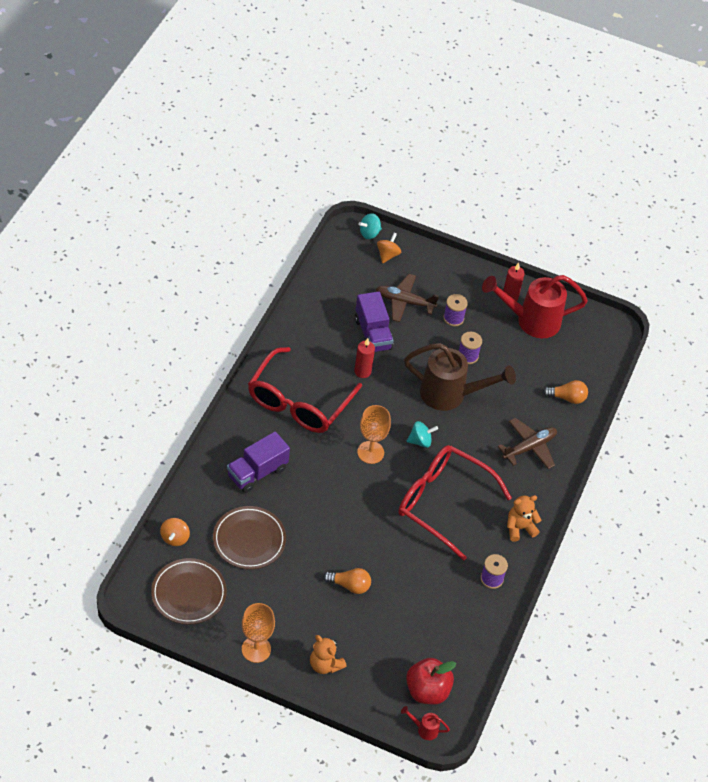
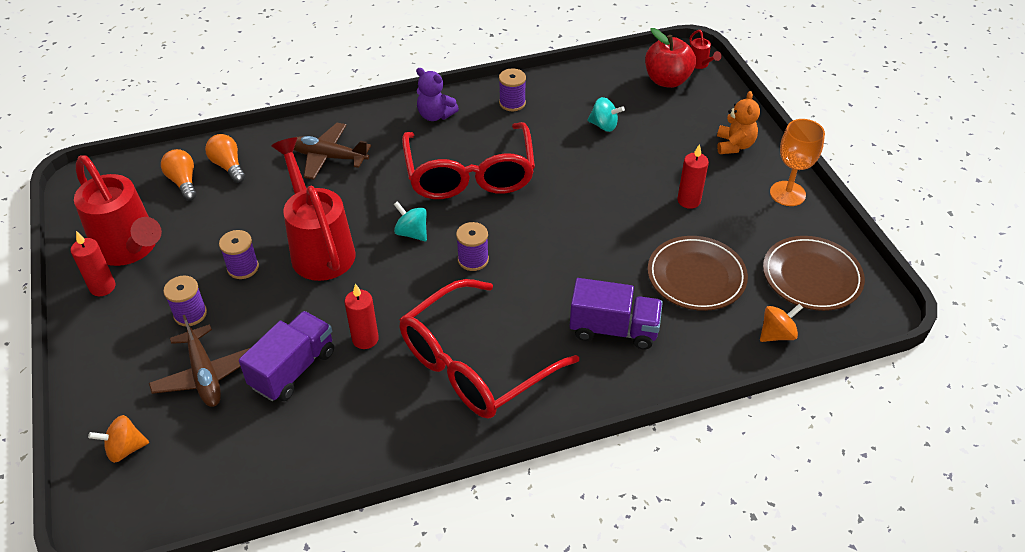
camera: 125 degrees left, 5 degrees down
(299, 401) = (475, 364): red glasses -> red glasses turned 150 degrees clockwise
(306, 591) = (689, 201): none -> red candle
(349, 585) = (641, 178): orange light bulb -> orange light bulb (183, 182)
(369, 233) = (94, 500): turquoise spinning top -> turquoise spinning top (604, 126)
(370, 452) = (473, 260): orange goblet -> purple spool
(451, 395) = (319, 247): brown watering can -> red watering can
(519, 528) = (435, 115): orange teddy bear -> purple teddy bear

